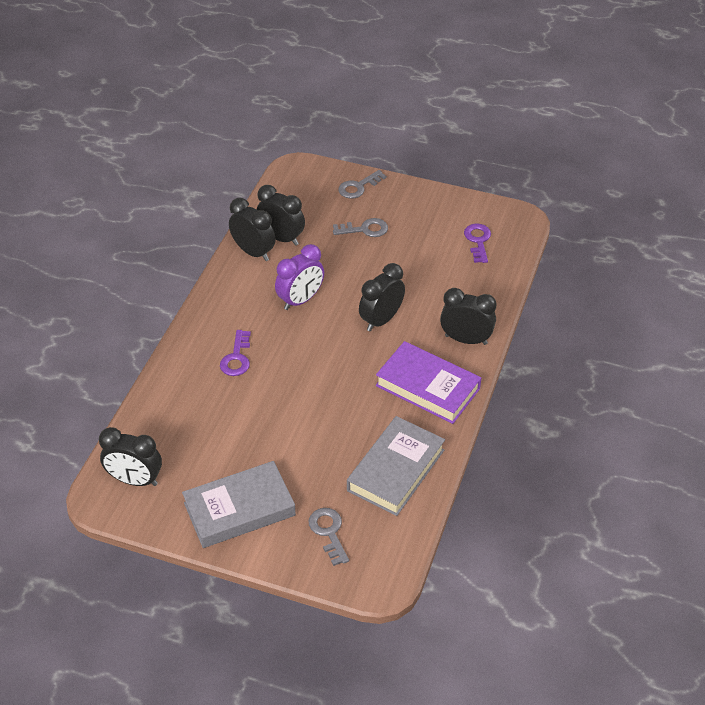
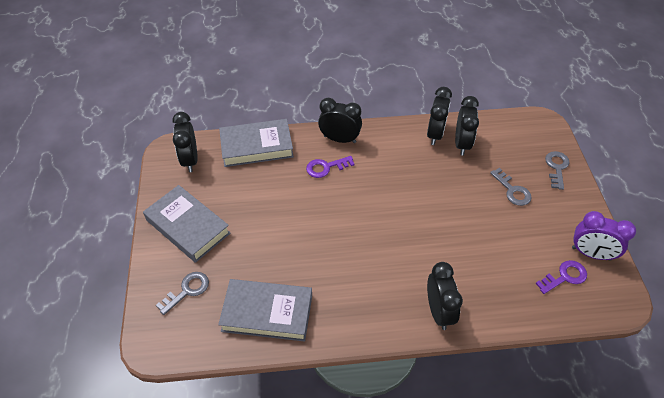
camera: 65 degrees right, 5 degrees up
(160, 409) = (256, 146): none -> grey book
(300, 300) = (406, 181): purple clock -> purple clock (591, 253)
(358, 187) = (556, 167): grey key -> grey key turned 75 degrees clockwise
(381, 320) = (420, 241): black clock -> black clock (339, 139)
(427, 387) = (367, 302): purple book -> none

